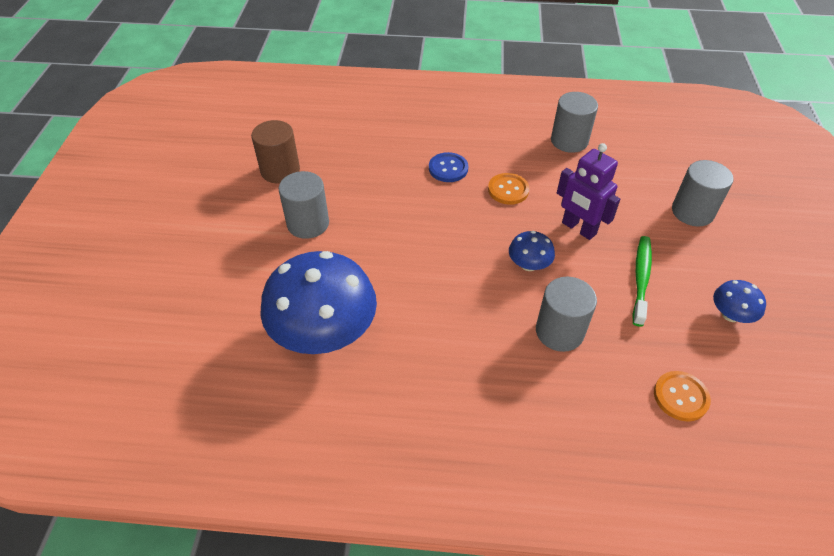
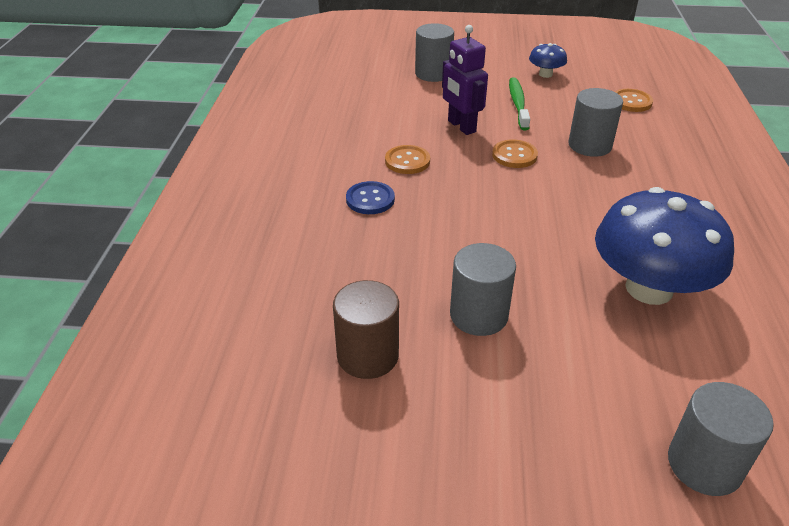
camera: 90 degrees left, 10 degrees down
(528, 265) = (514, 155): blue mushroom -> orange button
(569, 141) = (328, 121): grey cylinder -> grey cylinder (704, 464)
(578, 228) = (461, 126): purple robot -> purple robot turned 105 degrees clockwise
(641, 279) = (518, 104): green toothbrush -> green toothbrush turned 75 degrees clockwise

